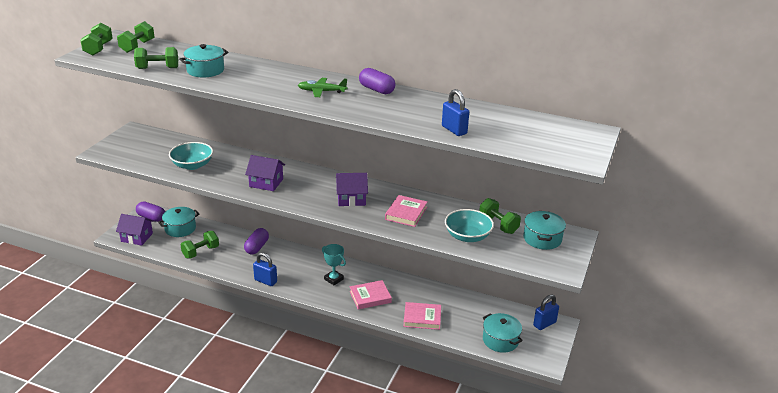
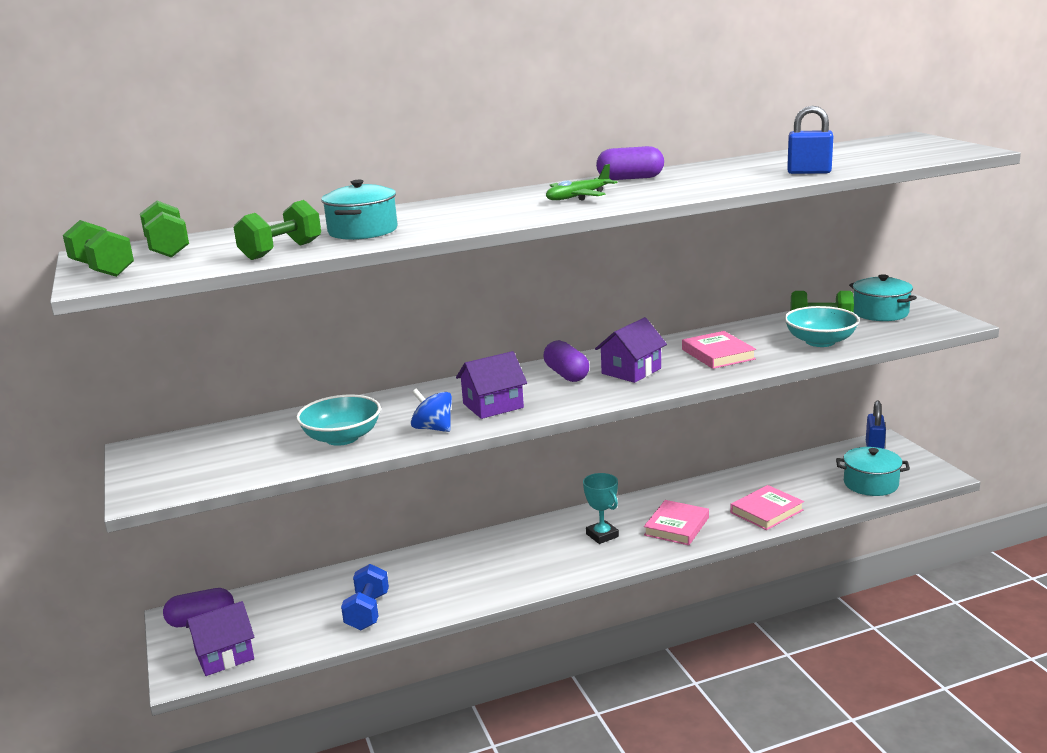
camera: 40 degrees left, 10 degrees down
(180, 228) = (279, 606): turquoise pot -> none
(200, 252) = (367, 612): green dumbbell -> blue dumbbell
(226, 180) = (433, 428): none -> blue spinning top
(257, 247) = (438, 562): purple capsule -> purple capsule (566, 374)
(265, 281) = (524, 587): blue padlock -> none
(334, 279) = (602, 535): turquoise trophy -> turquoise trophy turned 60 degrees clockwise

